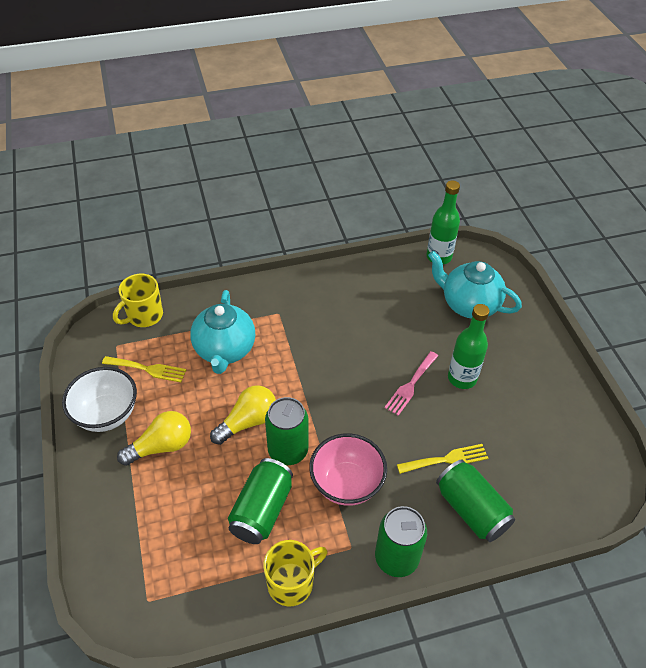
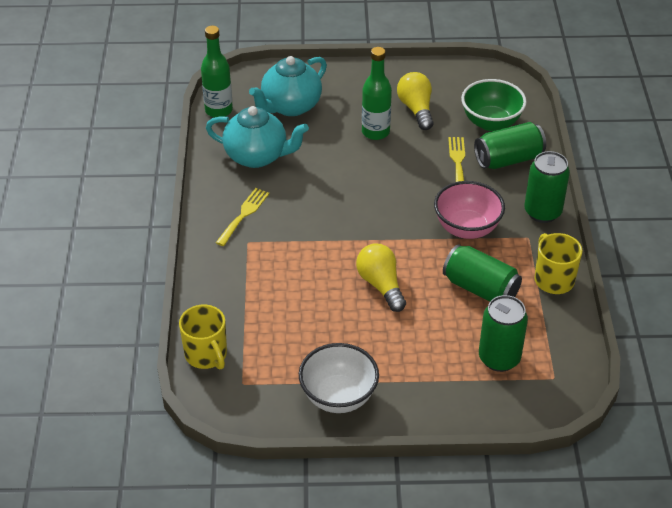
camera: 75 degrees left, 5 degrees down
(148, 369) = (287, 357): yellow fork -> yellow fork (244, 214)
(161, 446) = (392, 354): yellow light bulb -> yellow light bulb (416, 109)
(225, 350) = (283, 291): turquoise teapot -> turquoise teapot (257, 156)
(288, 451) = (422, 261): green can -> green can (499, 358)
(410, 385) = (373, 166): pink fork -> none
(526, 482) = (491, 122): none -> green bowl

